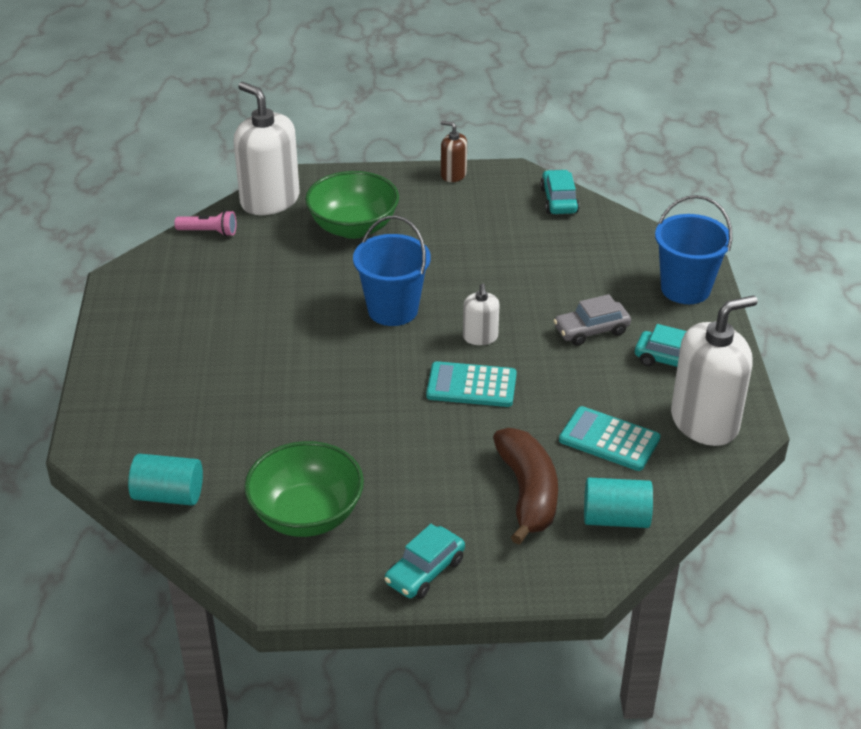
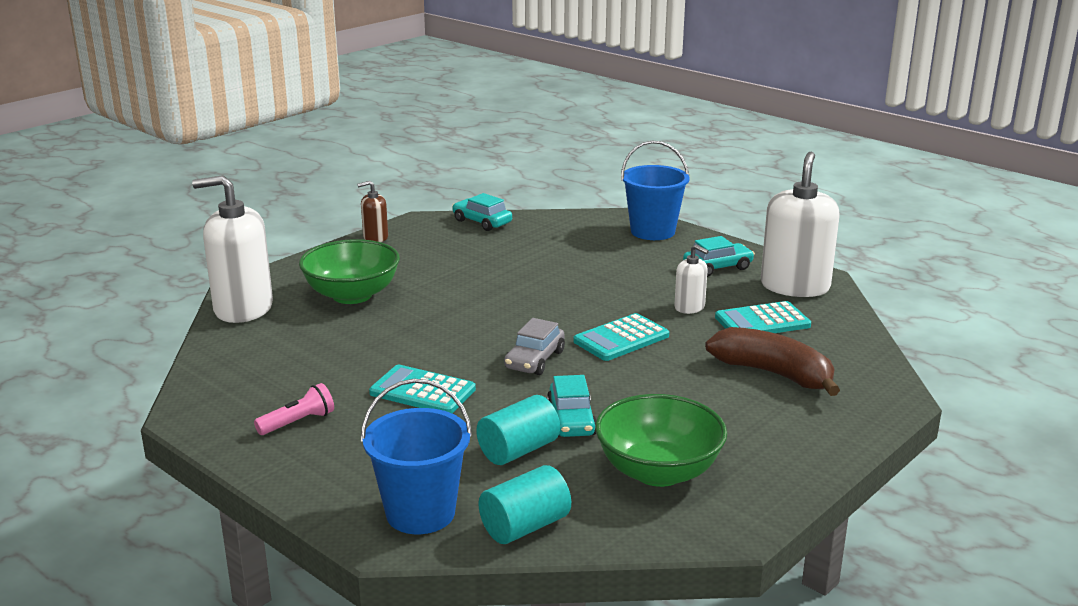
camera: 45 degrees left, 15 degrees down
(209, 232) = (222, 349): pink flashlight -> pink flashlight (298, 422)
(270, 346) = (422, 391): none -> turquoise calculator
(393, 310) = (479, 326): blue bucket -> blue bucket (420, 513)
(425, 571) = (801, 452): turquoise car -> turquoise car (571, 420)
(480, 337) = (574, 311): white soap dispenser -> white soap dispenser (689, 307)
(591, 330) = (639, 275): grey car -> grey car (534, 360)
(616, 518) = (847, 357): turquoise cylinder -> turquoise cylinder (518, 450)

